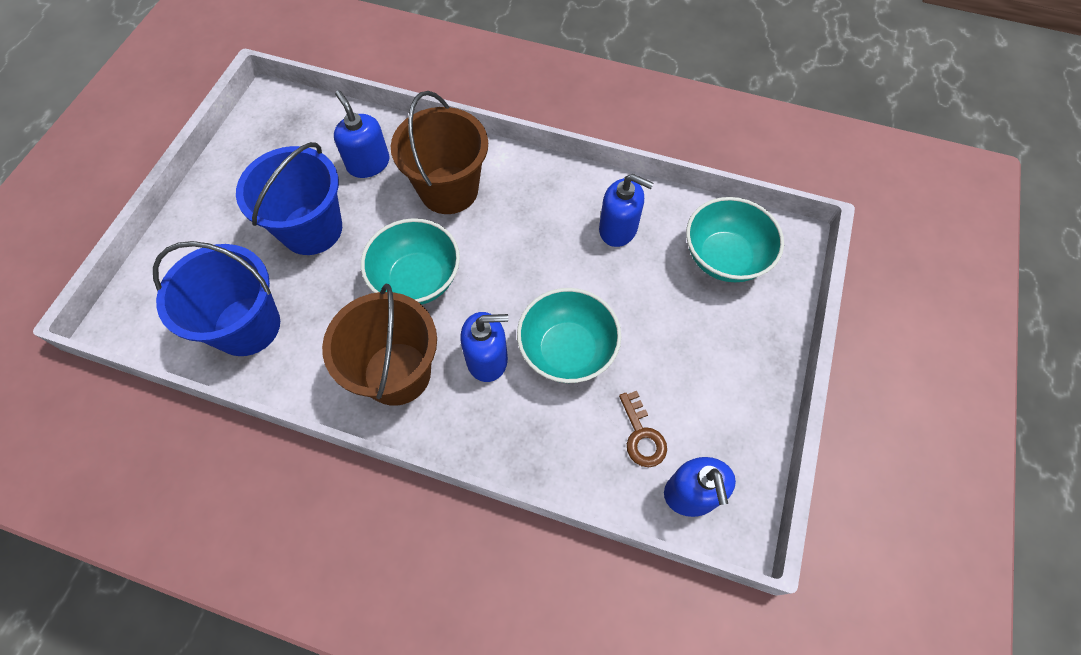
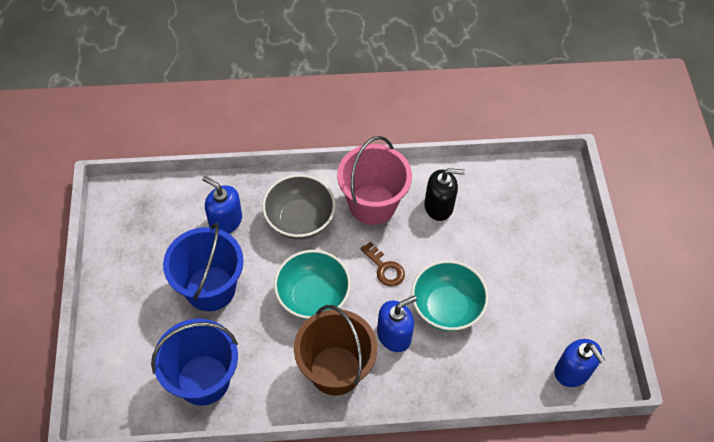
camera: 25 degrees left, 5 degrees down
(449, 190) = (299, 220): brown bucket -> grey bowl
(540, 200) = (372, 204): none -> pink bucket
(618, 229) = (439, 206): blue soap dispenser -> black soap dispenser
(642, 435) = (523, 346): brown key -> brown key (384, 268)
(724, 257) = (521, 201): turquoise bowl -> none

